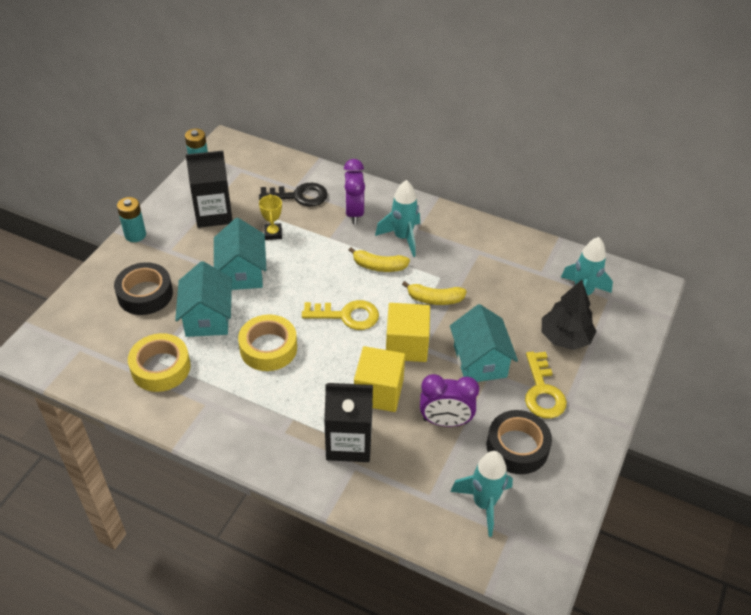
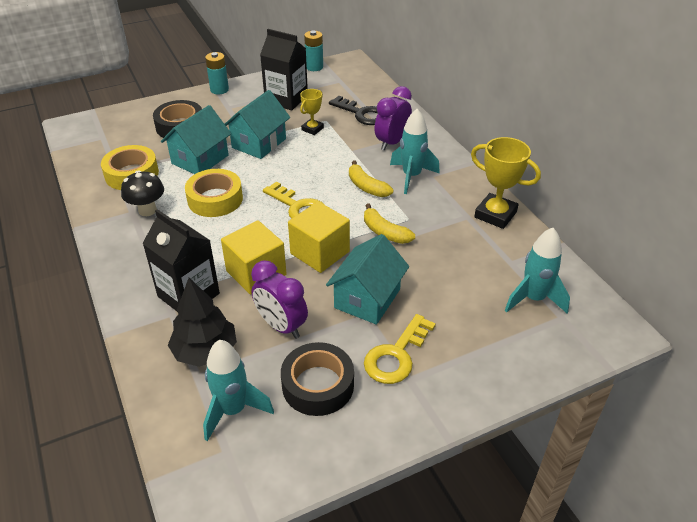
camera: 40 degrees right, 5 degrees down
(221, 393) = (147, 210): none -> black mushroom
(495, 239) = (495, 214): none -> yellow trophy
(565, 338) = (472, 325): black tree -> black tree (205, 351)

